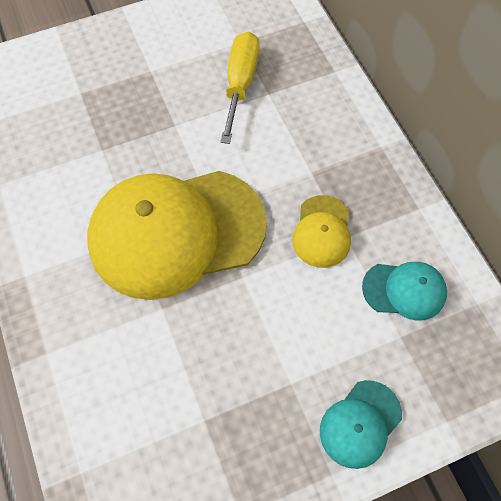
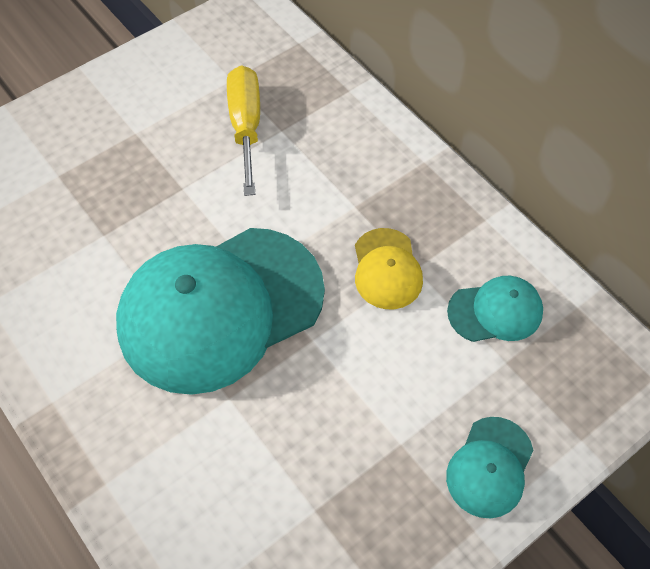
camera: 15 degrees left, 5 degrees down
(176, 232) = (220, 309): yellow cap -> turquoise cap

